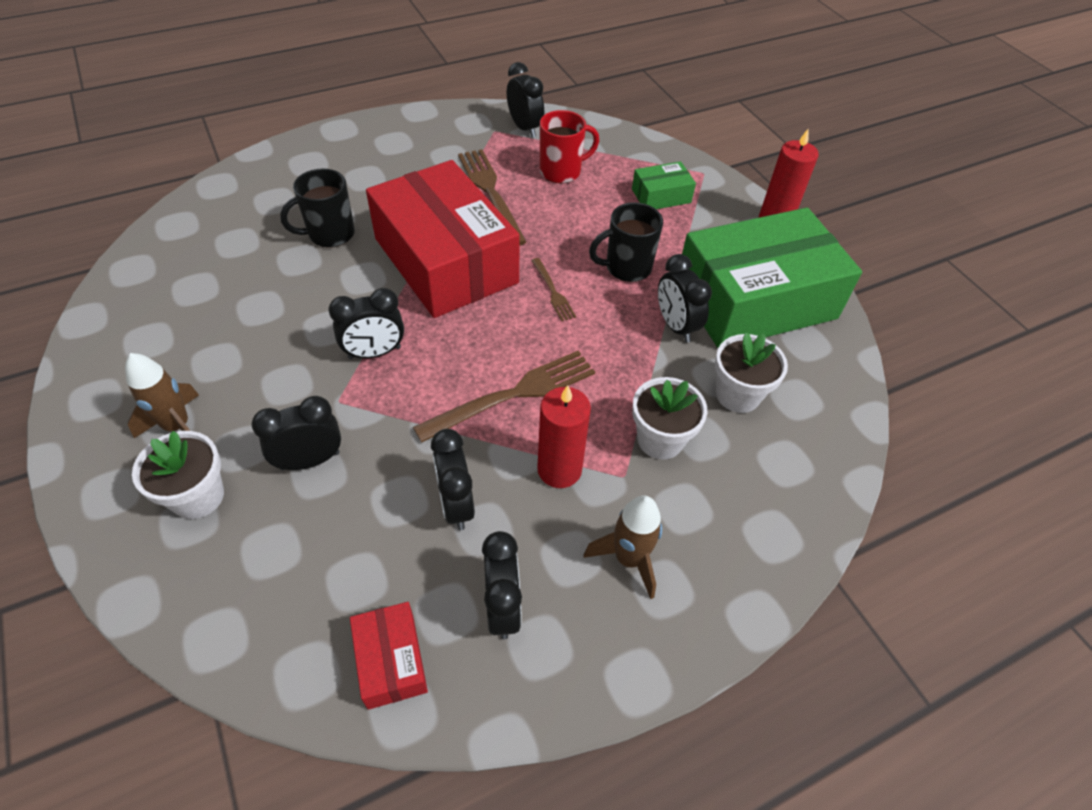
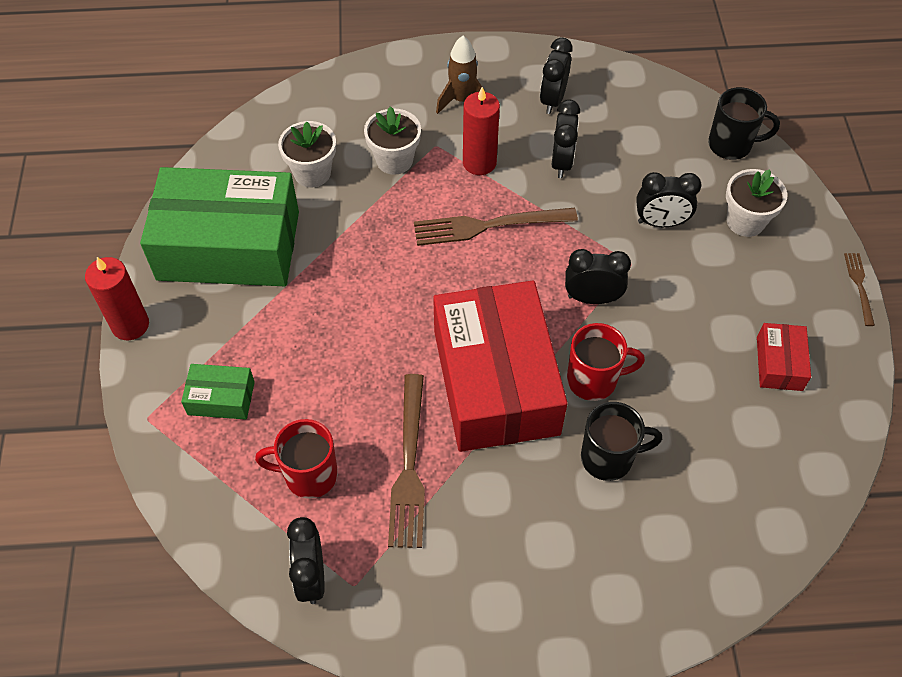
camera: 155 degrees left, 5 degrees up
(177, 426) = (763, 280): brown rocket -> none
(356, 284) = (593, 380): none -> red mug
(391, 660) = (627, 95): red box -> red box (779, 363)
(553, 292) = (407, 311): brown fork -> brown fork (859, 285)
(626, 268) = (321, 316): black mug -> black mug (731, 145)
(675, 326) = (318, 243): black clock -> none

